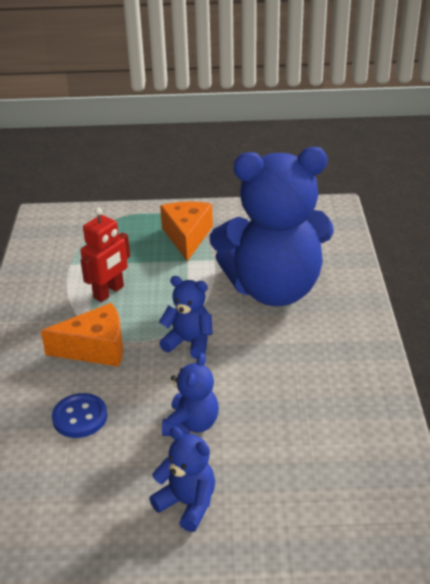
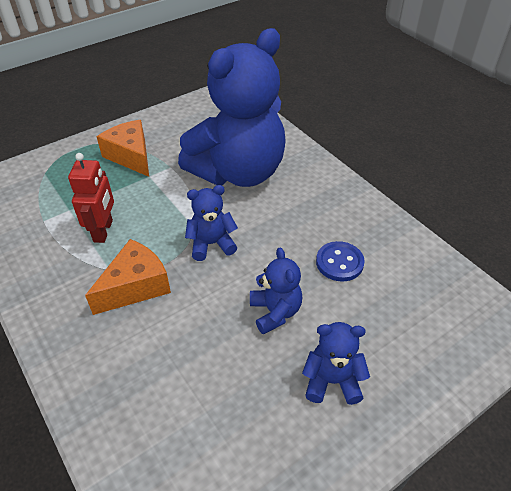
camera: 35 degrees left, 10 degrees up
(80, 417) = (176, 356): blue button -> blue button (339, 262)

